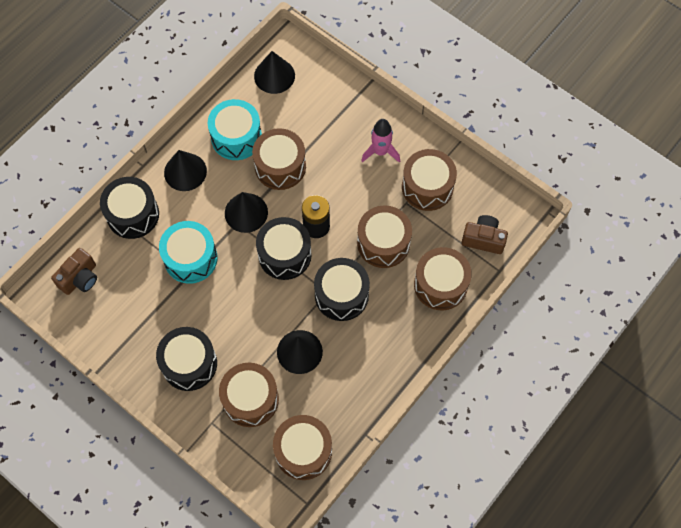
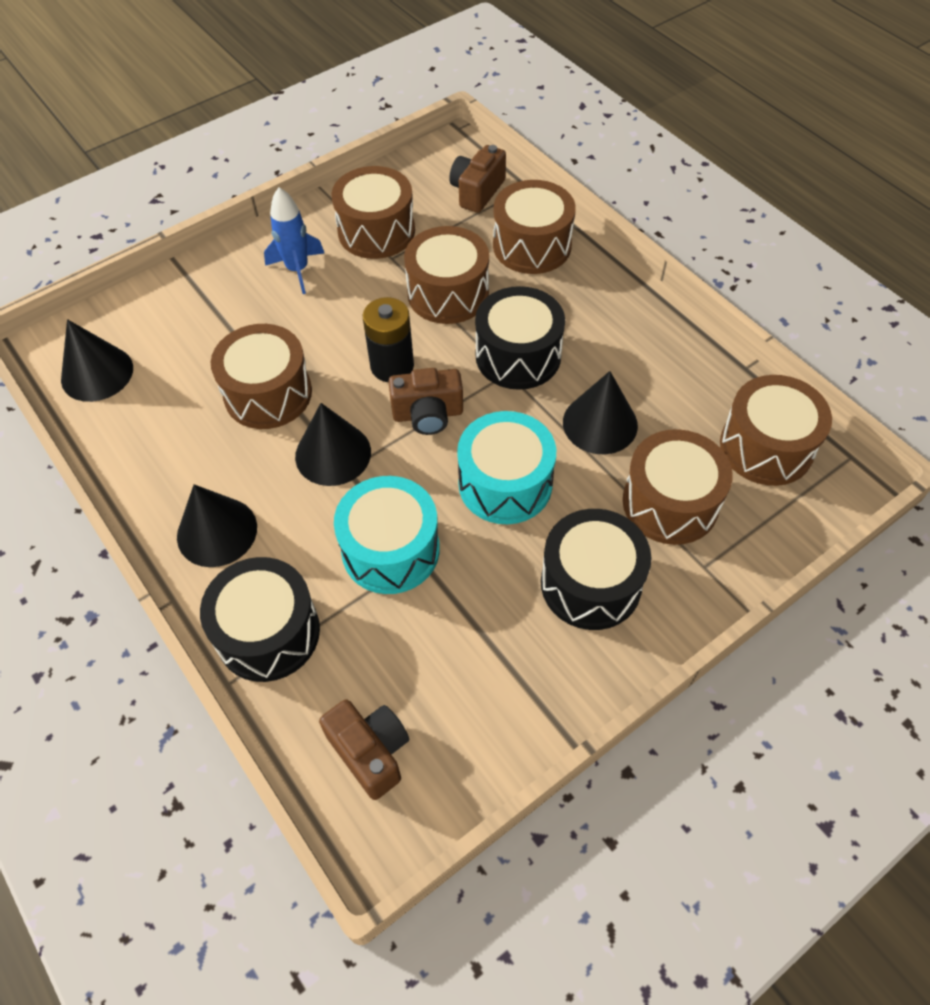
camera: 75 degrees left, 10 degrees down
(236, 137) = (186, 444): turquoise drum -> turquoise drum (505, 484)
(284, 255) = (428, 414): black drum -> brown camera
(380, 152) = (297, 270): pink rocket -> blue rocket

